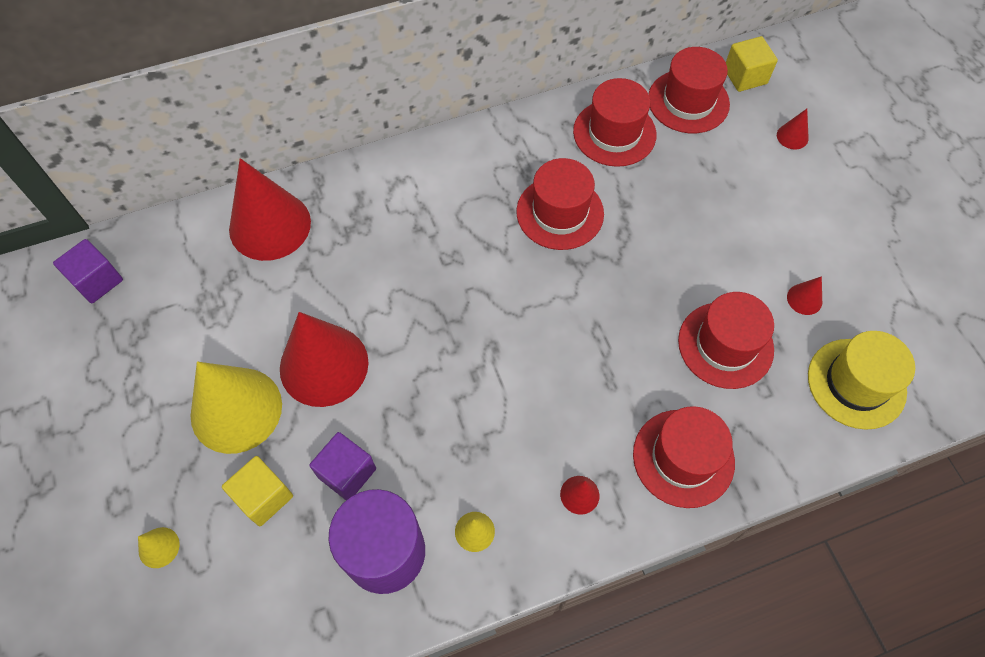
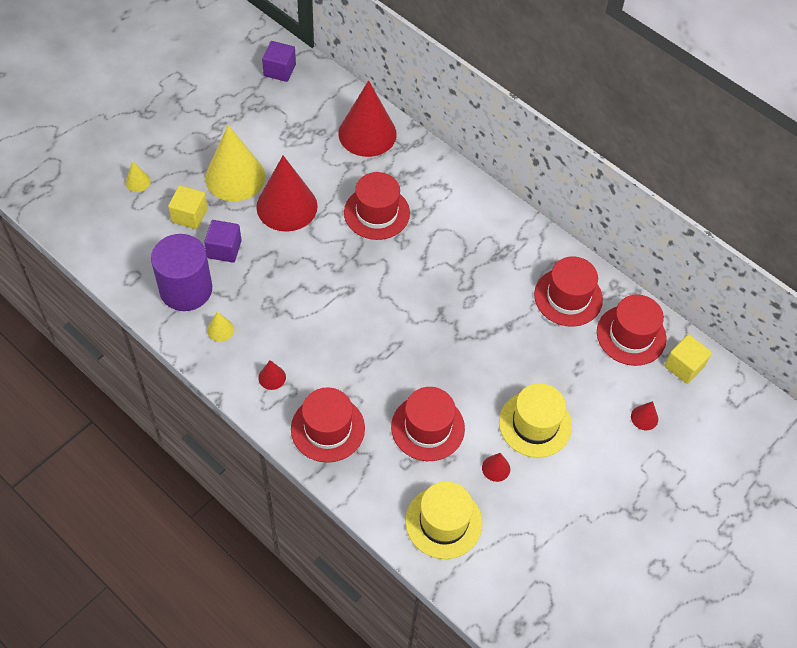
camera: 60 degrees right, 5 degrees down
(560, 212) = (476, 289): red hat -> red hat (376, 213)
(762, 236) = (535, 424): none -> yellow hat

